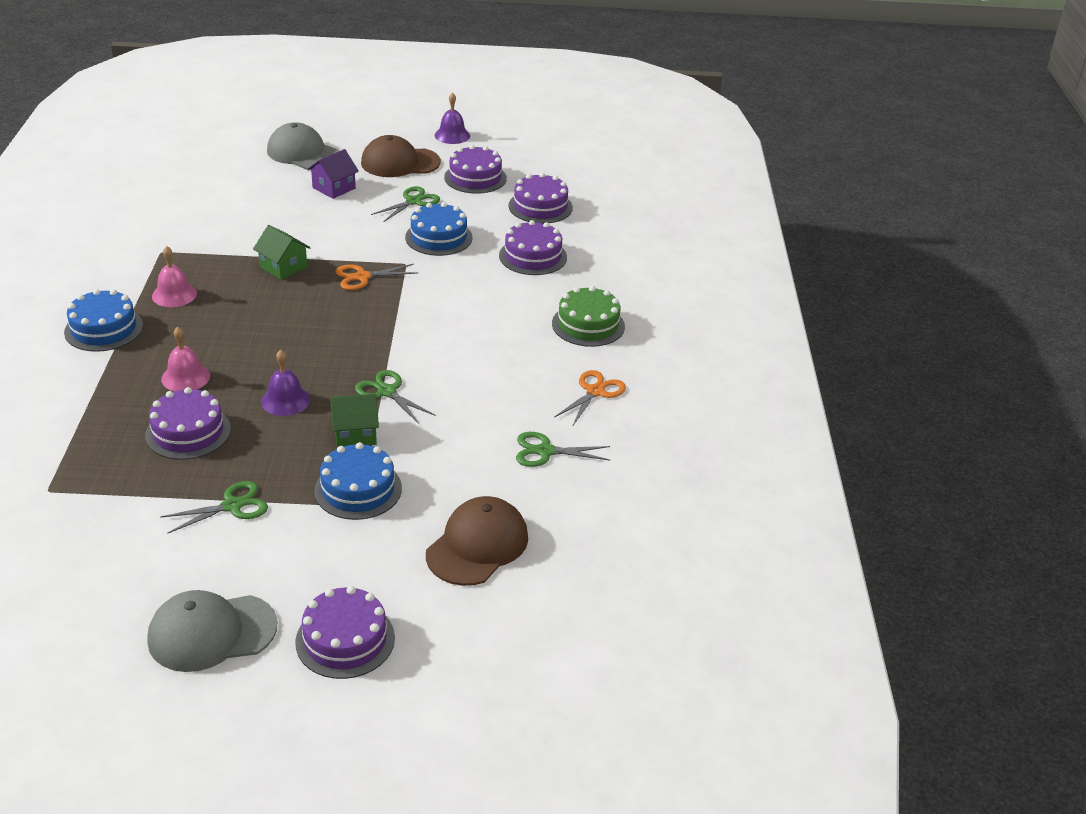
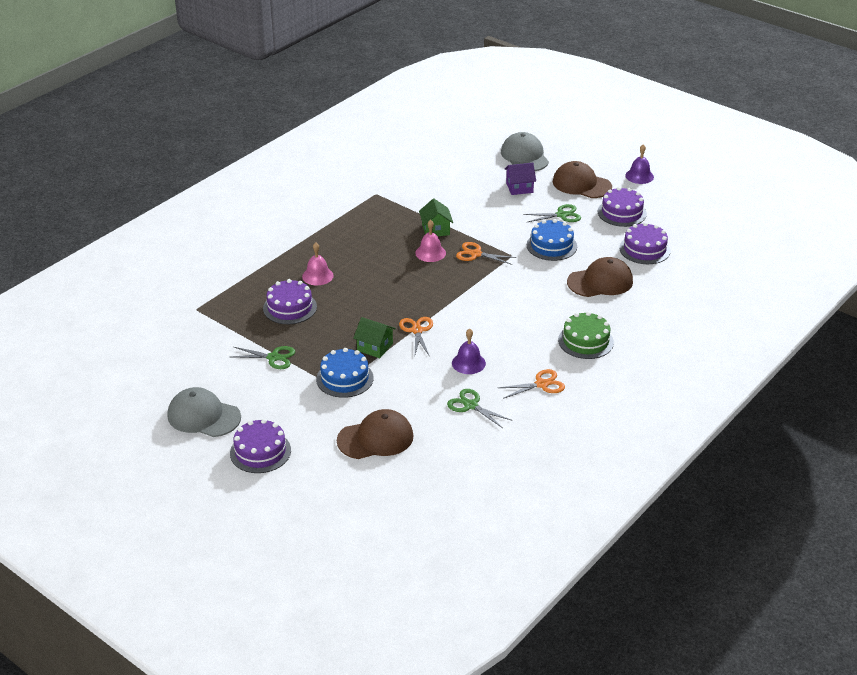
camera: 40 degrees right, 0 degrees up
(103, 329) = (302, 230): blue cake -> none
(174, 294) = (358, 224): pink bell -> pink bell (430, 253)
(285, 400) = (356, 311): purple bell -> purple bell (468, 363)
(387, 392) = (417, 330): green scissors -> orange scissors
(533, 256) = (600, 282): purple cake -> brown cap

